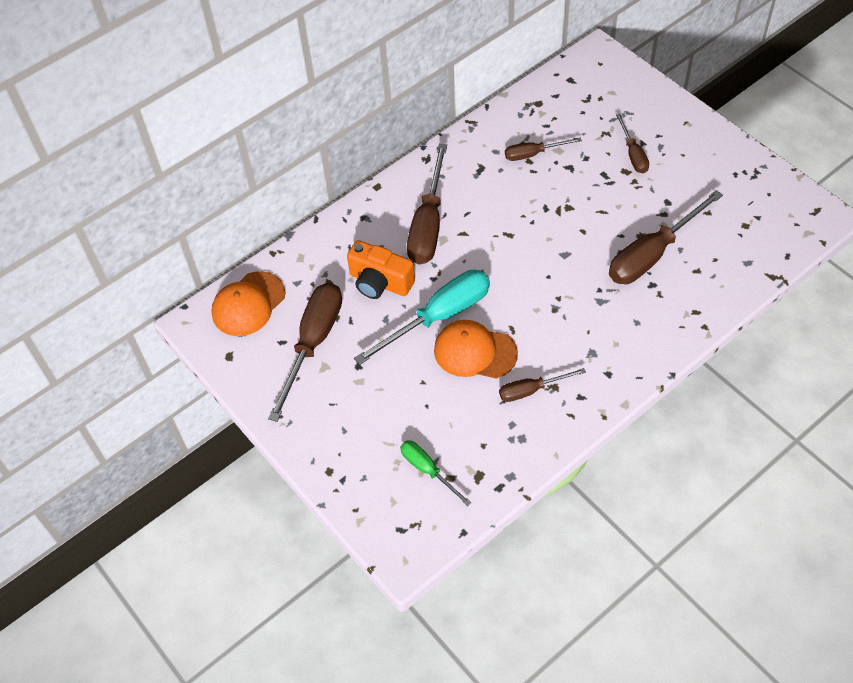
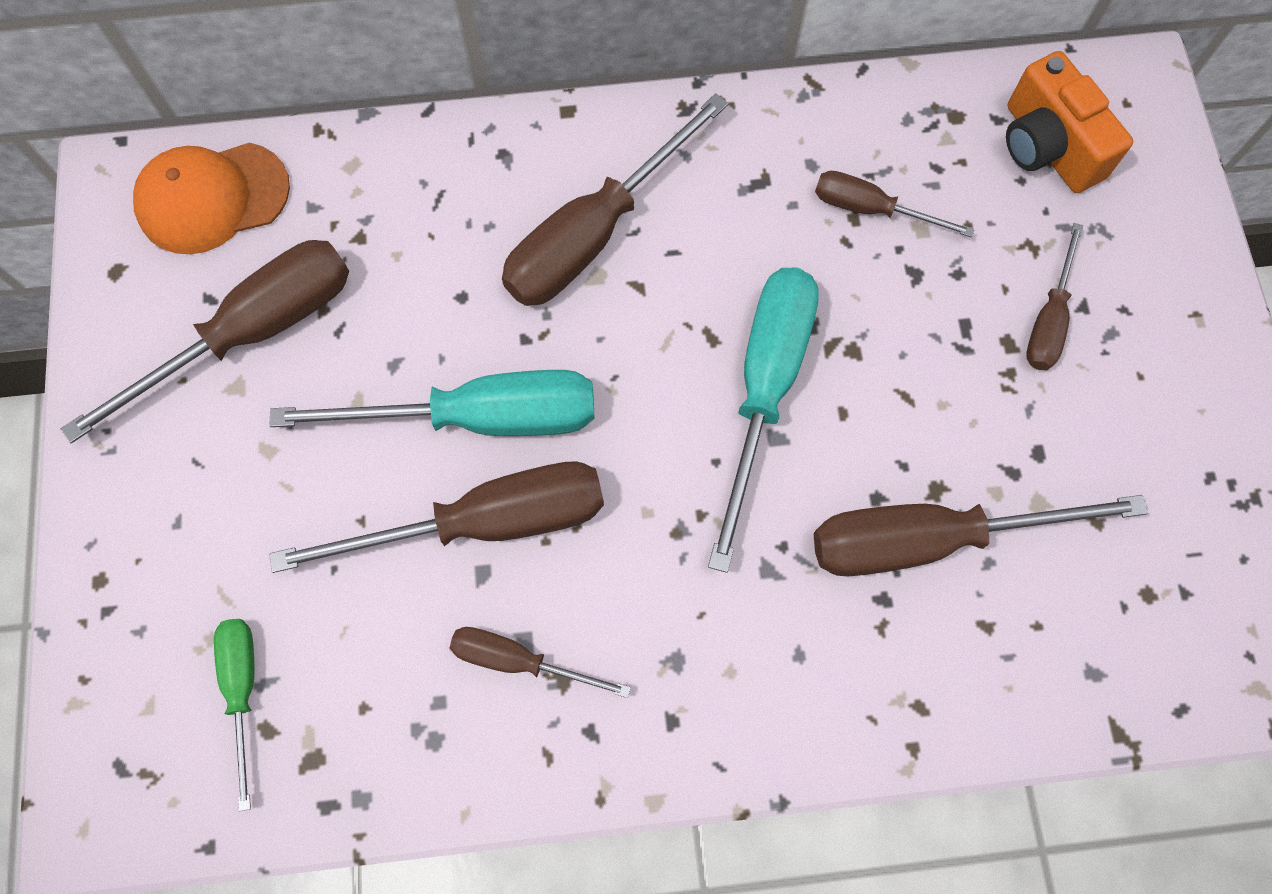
camera: 30 degrees right, 15 degrees up
(380, 282) = (436, 291): orange camera -> orange camera (1047, 146)
(475, 352) = (485, 523): orange cap -> brown screwdriver
(546, 240) = (765, 390): none -> turquoise screwdriver

